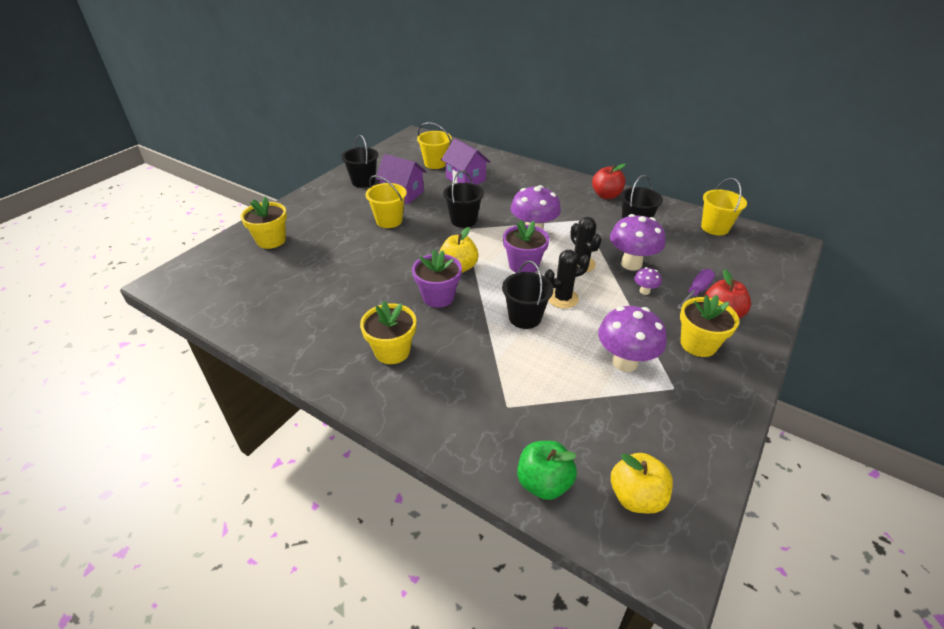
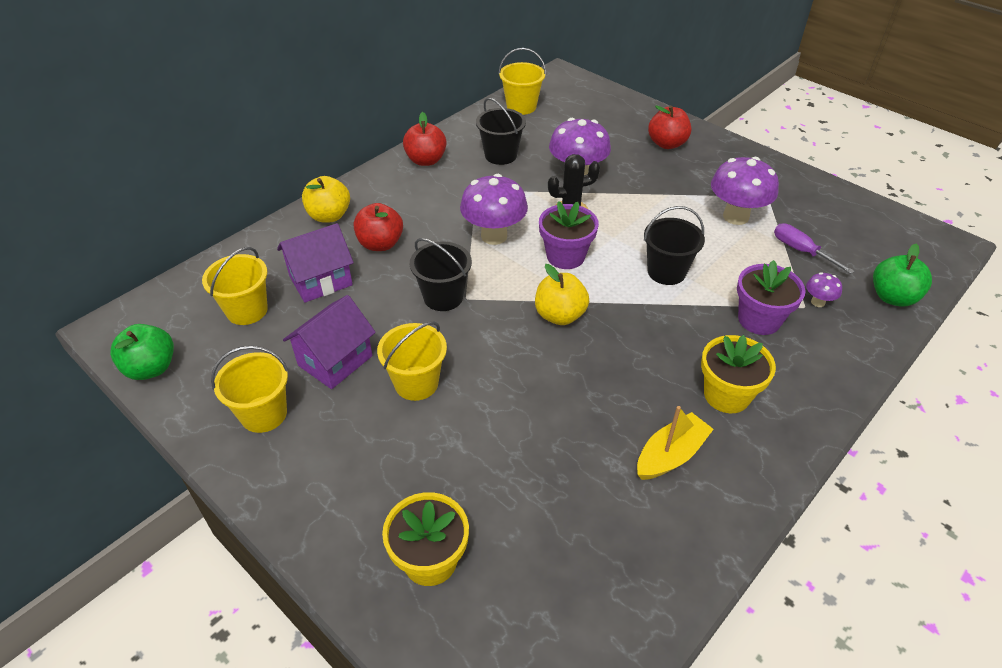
camera: 80 degrees left, 5 degrees up
(336, 323) = (670, 455): none -> yellow boat
(363, 181) = (264, 414): black bucket -> yellow bucket
(390, 149) = (151, 368): none -> green apple
(438, 297) = (622, 342): purple flower pot -> purple flower pot (759, 320)
(506, 192) = (380, 244): none -> red apple
(562, 298) = (634, 237): black cactus -> none
(636, 497) = (893, 247): yellow apple -> yellow apple (329, 216)
(644, 291) = (627, 179): purple mushroom -> purple mushroom (818, 302)
(696, 291) = (629, 147): purple screwdriver -> purple screwdriver (800, 250)
(698, 344) = (709, 168): yellow flower pot -> none

